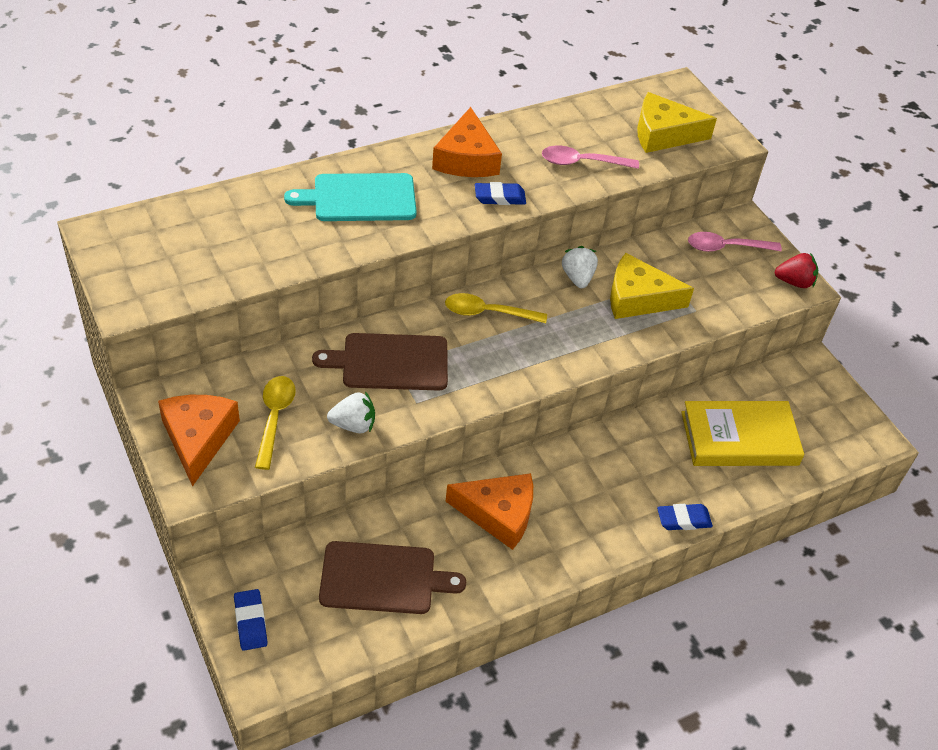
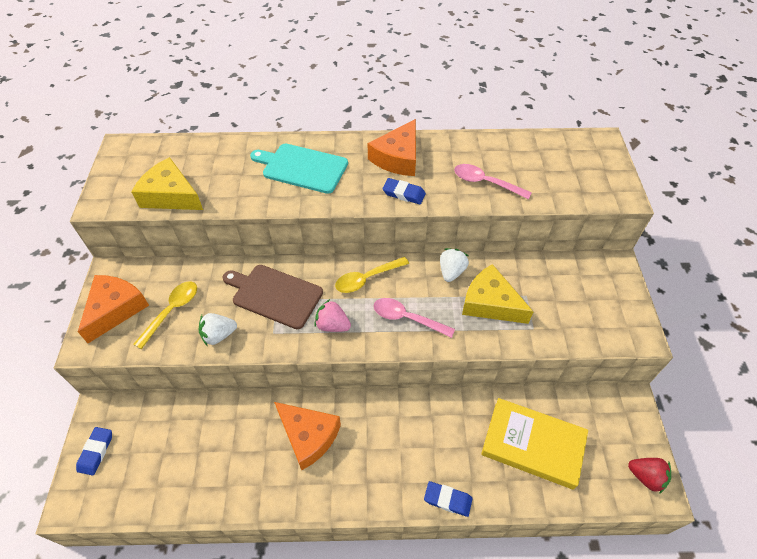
camera: 30 degrees right, 5 degrees up
(353, 425) = (219, 335): white strawberry -> white strawberry turned 135 degrees clockwise
(383, 578) = (199, 455): brown cutting board -> none
(480, 373) = (332, 325): none -> pink strawberry
(487, 313) = (367, 279): yellow spoon -> yellow spoon turned 60 degrees counterclockwise
(663, 134) = (567, 176): yellow cheese -> yellow cheese (171, 195)
(726, 247) = (588, 282): pink spoon -> pink spoon (407, 318)
(794, 282) = (634, 330): red strawberry -> red strawberry (645, 477)

